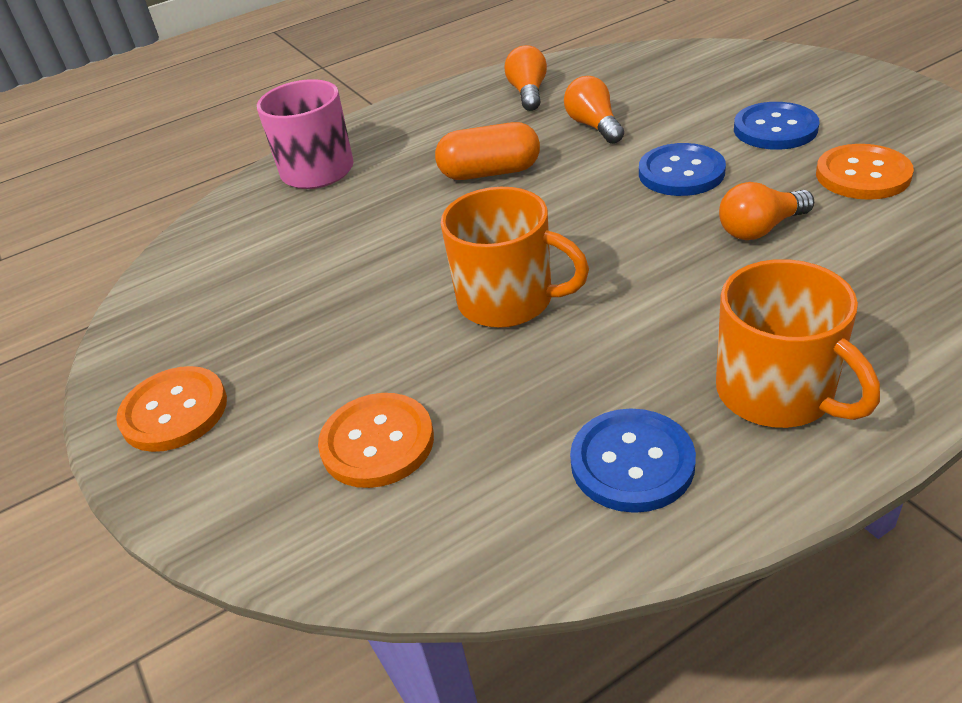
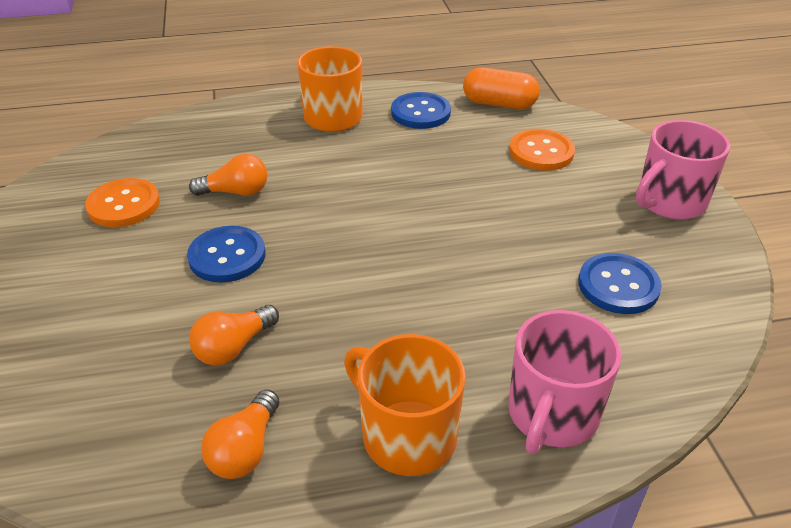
camera: 165 degrees left, 0 degrees up
(174, 411) = (670, 202): orange button -> pink mug
(490, 172) = (374, 325): orange capsule -> orange capsule (499, 104)
(508, 300) = (431, 201): orange mug -> orange mug (407, 435)
(594, 126) = (234, 347): orange light bulb -> orange light bulb turned 45 degrees clockwise
(775, 129) = (108, 270): blue button -> blue button (618, 285)

